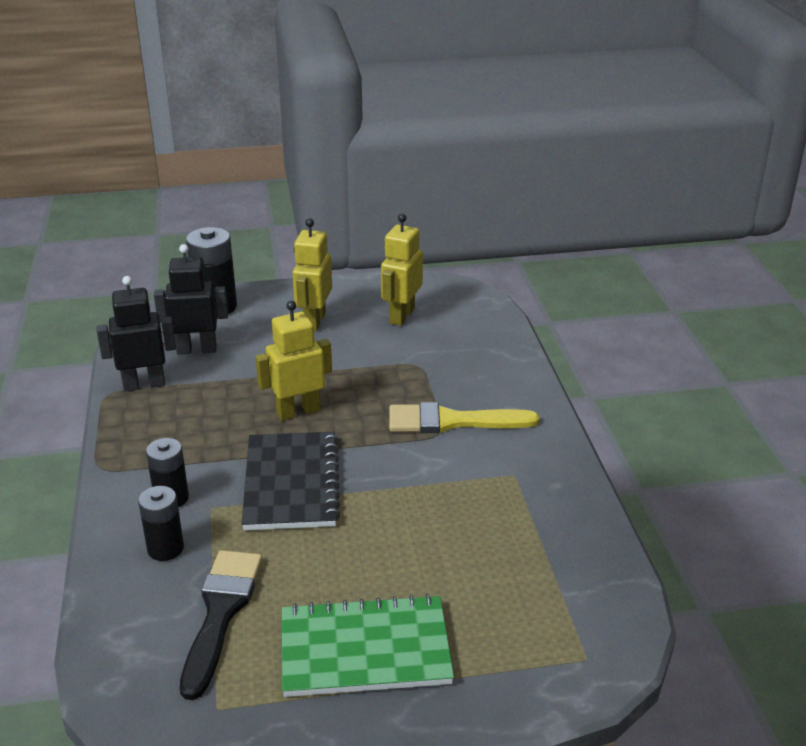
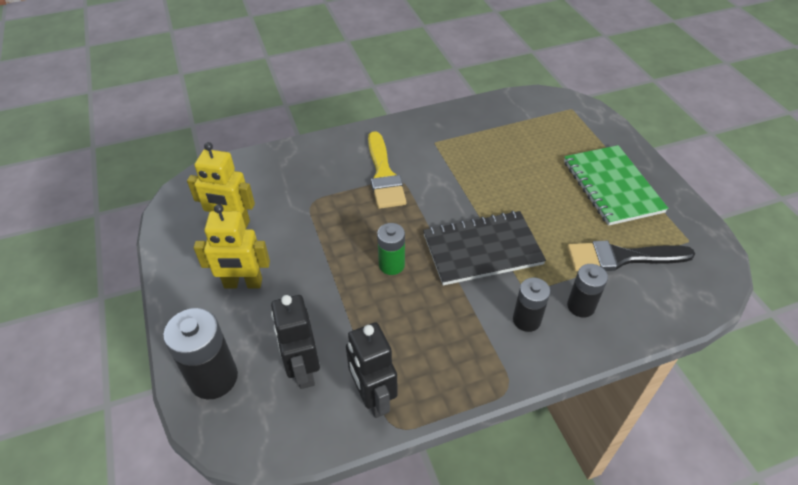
camera: 100 degrees left, 15 degrees up
(298, 411) = (391, 265): yellow robot -> green battery

